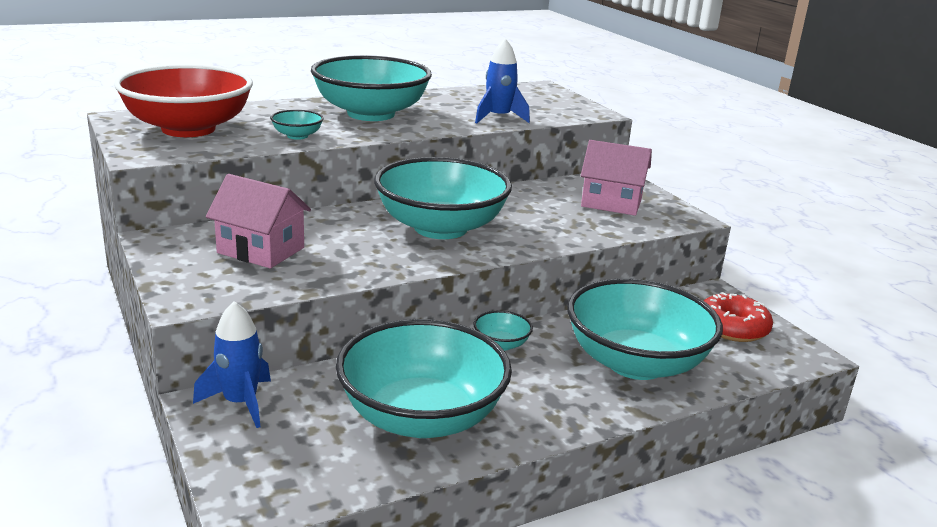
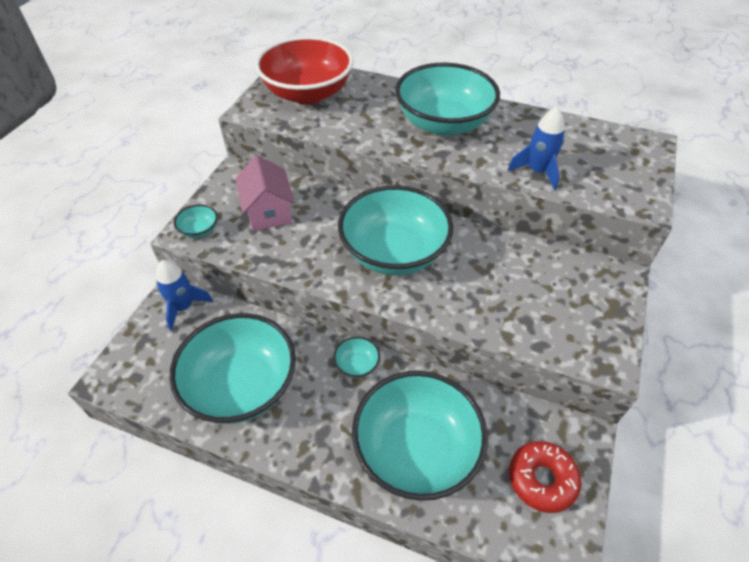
camera: 50 degrees right, 25 degrees up
(297, 136) = (358, 129): turquoise bowl -> turquoise bowl (199, 230)
(611, 203) = (565, 301): pink house -> none

